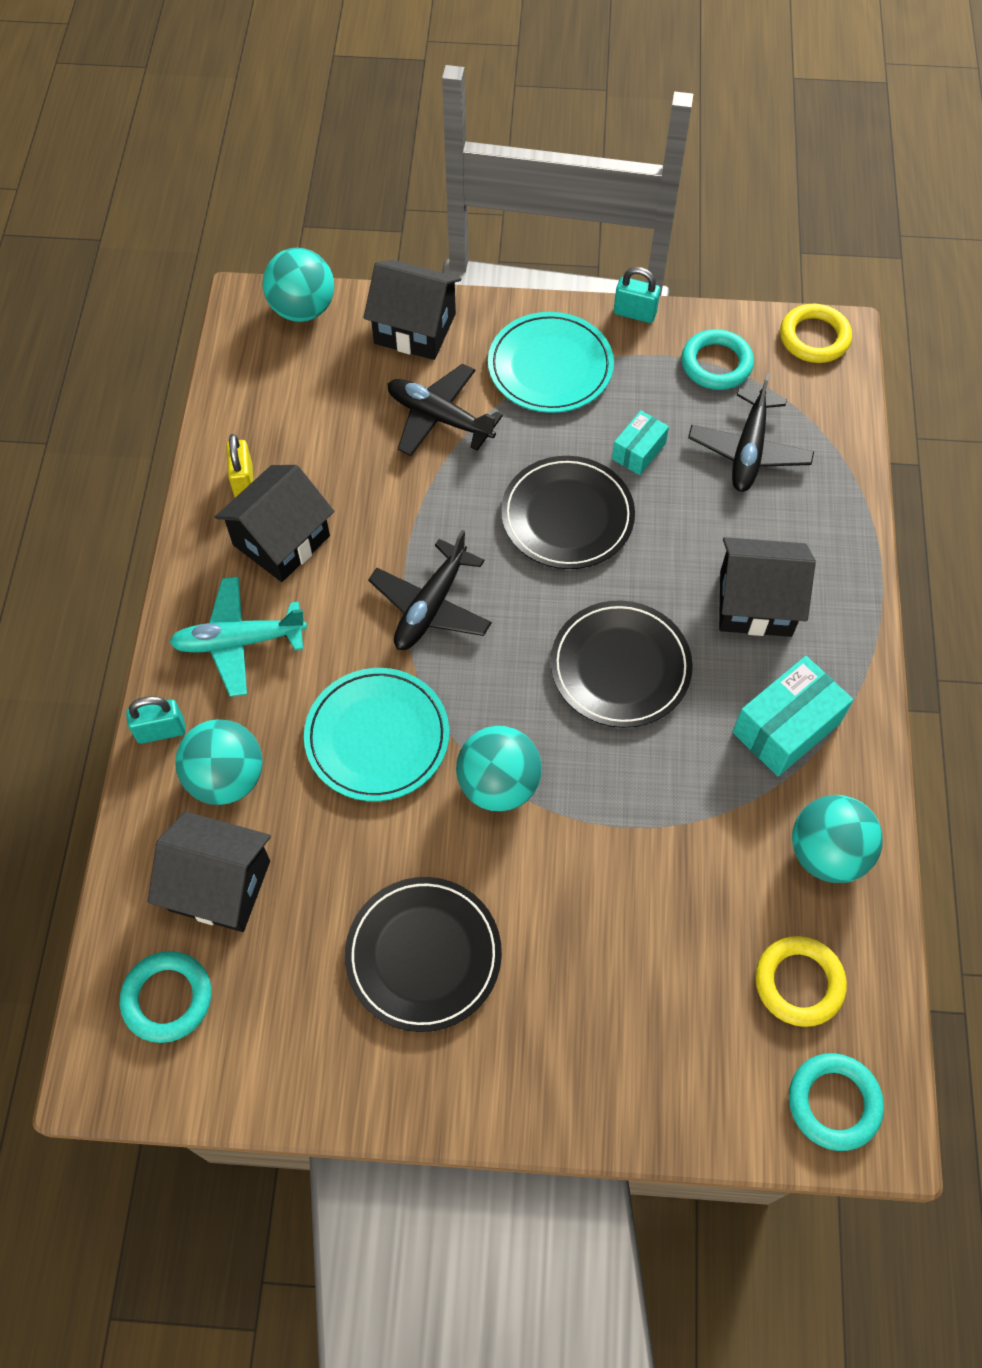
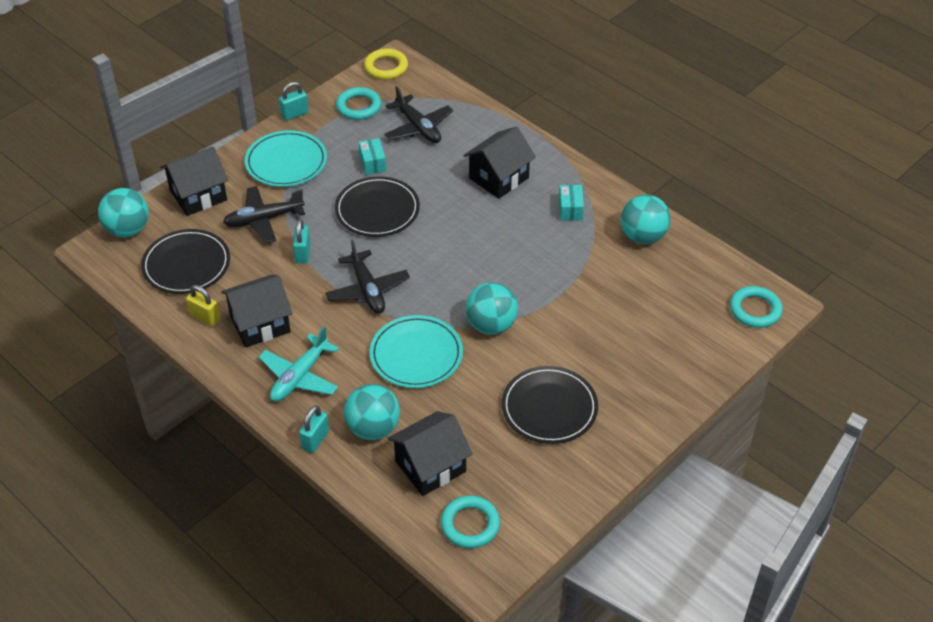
camera: 50 degrees left, 15 degrees down
(281, 540) = (260, 324): black house -> black house turned 75 degrees clockwise
(425, 496) = (303, 253): none -> turquoise padlock
(620, 667) = (478, 243): black plate -> black plate (186, 265)
(786, 727) = (570, 209): turquoise box -> turquoise box, size x0.59
(799, 983) = (692, 285): yellow ring -> none

